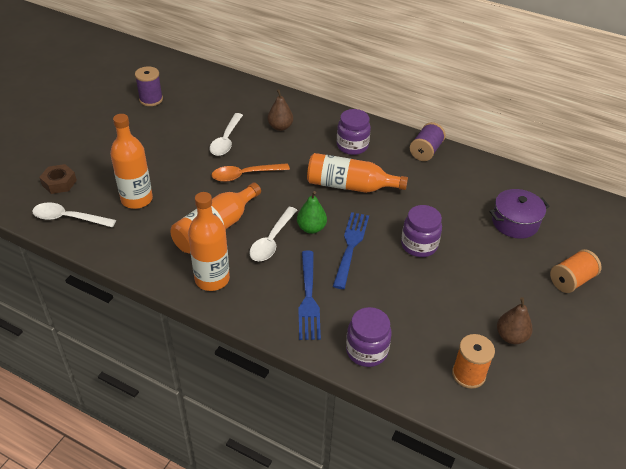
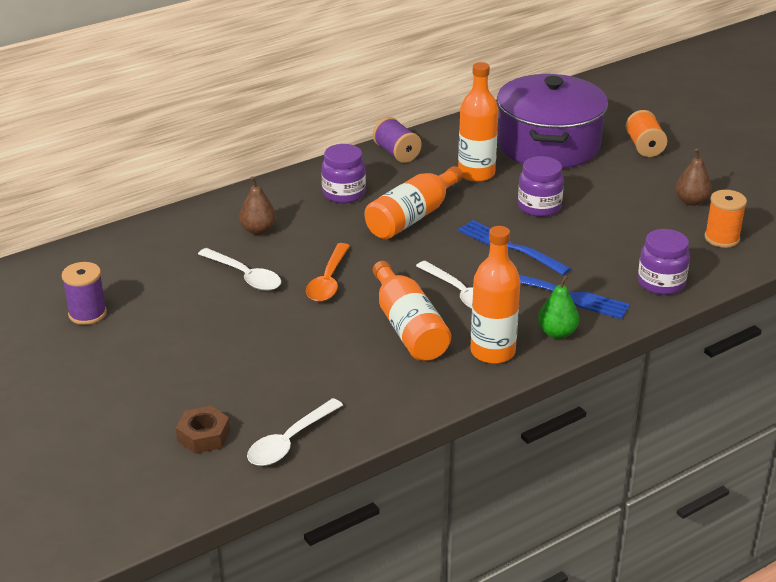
camera: 60 degrees left, 10 degrees down
(137, 199) = (301, 375): orange bottle -> orange bottle (476, 174)
(311, 228) = (461, 262): green pear -> green pear (557, 333)
(515, 222) = (548, 145): purple pot -> purple pot, size x1.94

